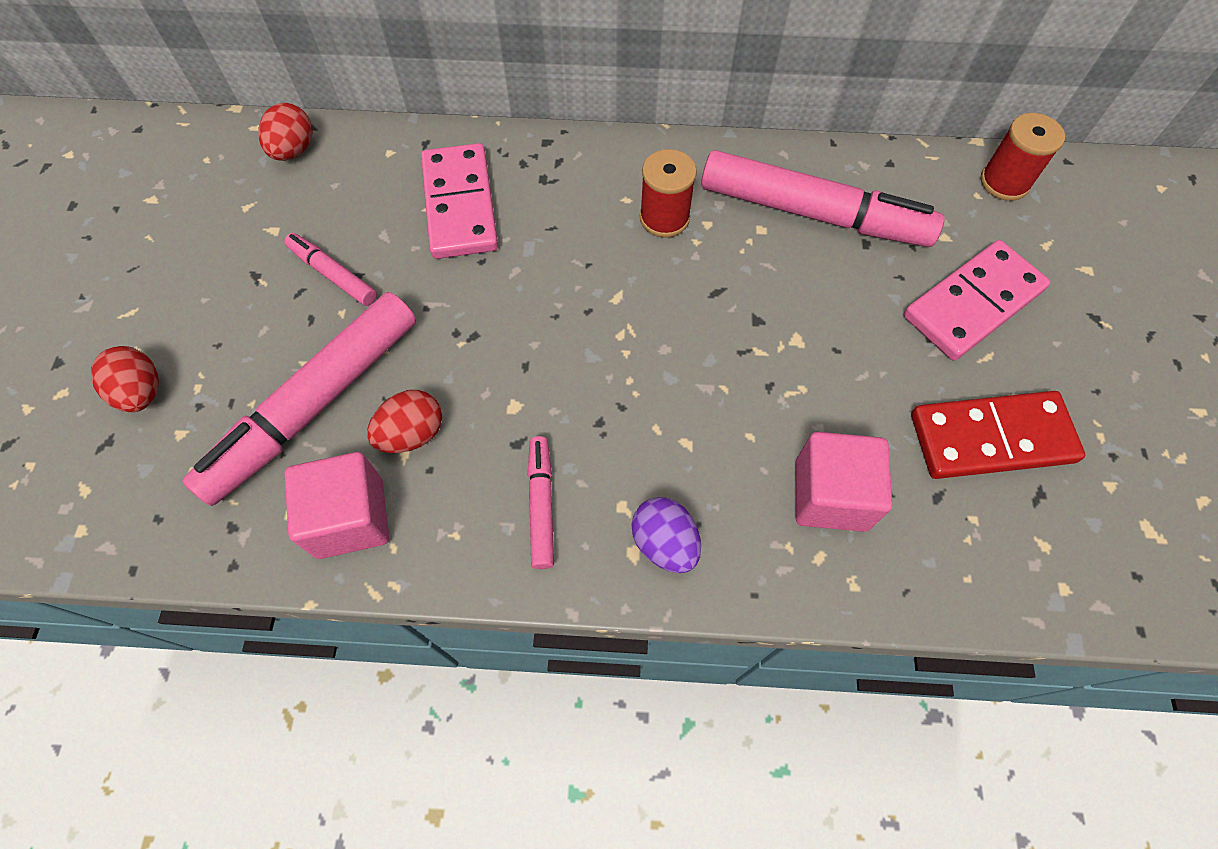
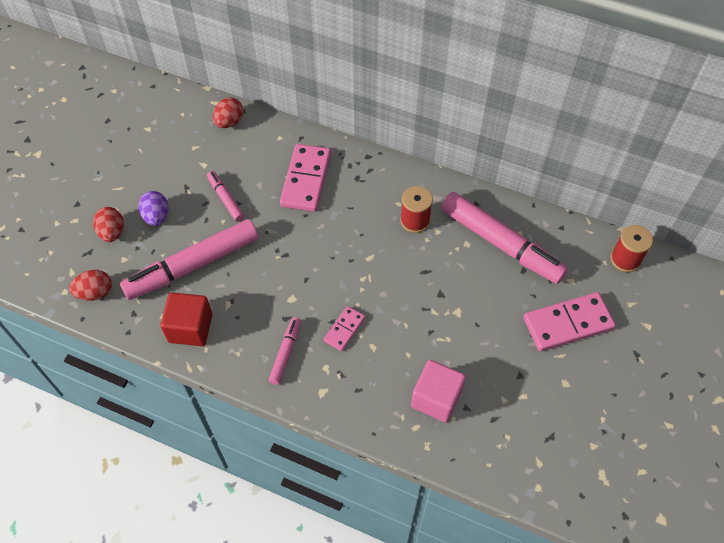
camera: 20 degrees right, 5 degrees down
(350, 518) = (190, 328): pink cube -> red cube
(412, 434) = (235, 296): red egg -> red egg (95, 292)
(626, 429) = (344, 329): none -> pink domino
(664, 543) = (339, 393): purple egg -> purple egg (157, 216)
(991, 438) = (539, 399): red domino -> none

